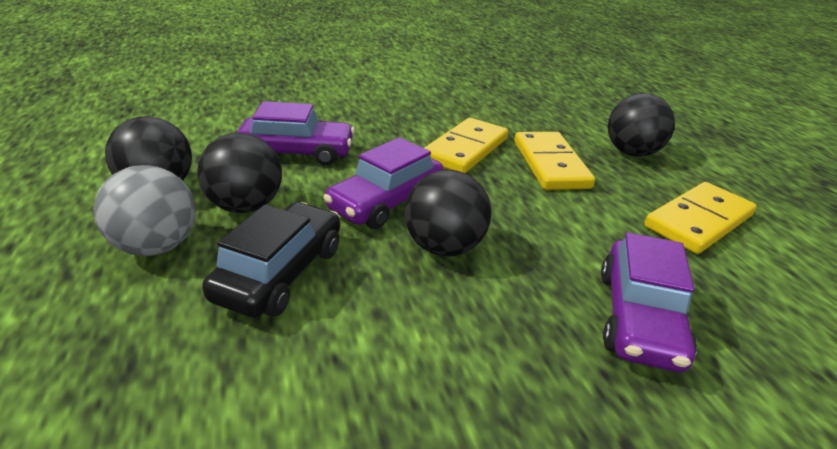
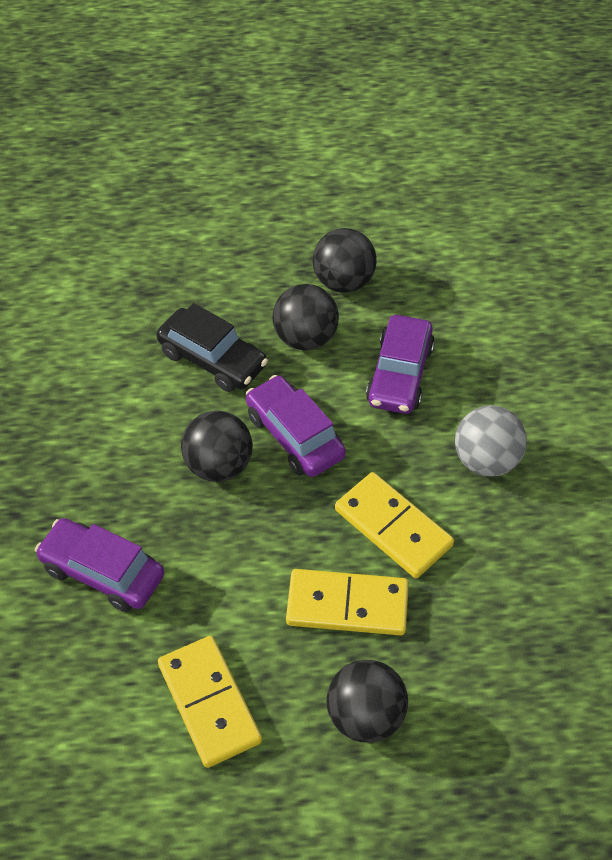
camera: 105 degrees right, 20 degrees up
(157, 246) = (260, 291): grey ball -> grey ball (486, 460)

